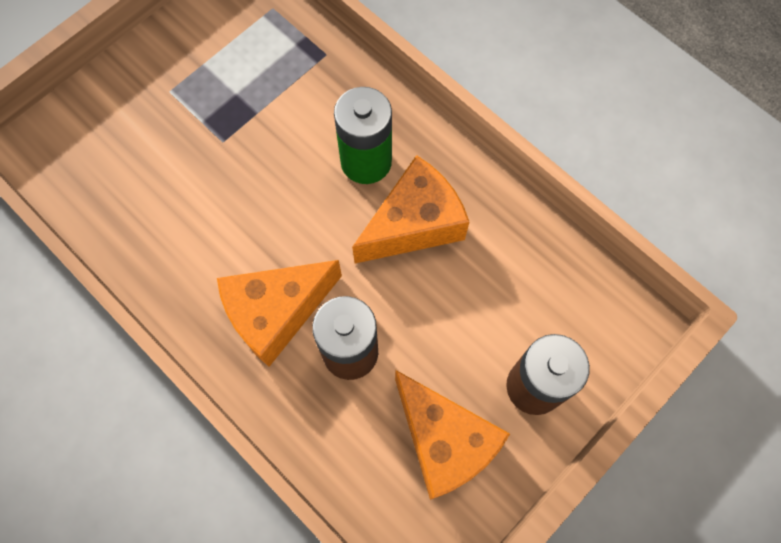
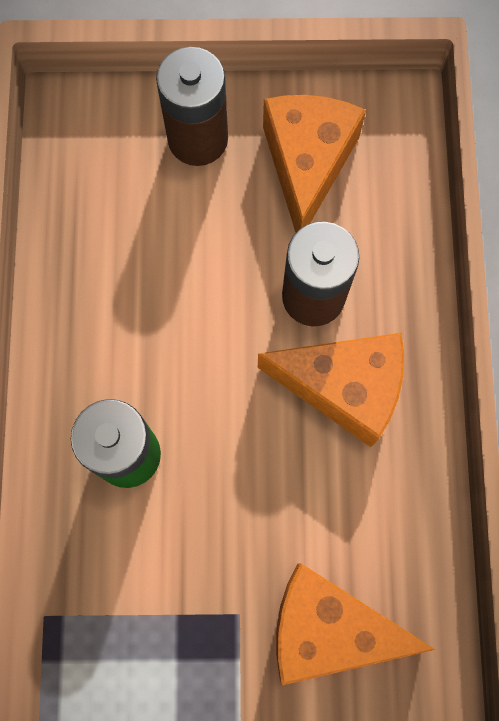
camera: 135 degrees left, 5 degrees up
(414, 224) = (149, 353): orange cheese -> orange cheese (328, 626)

